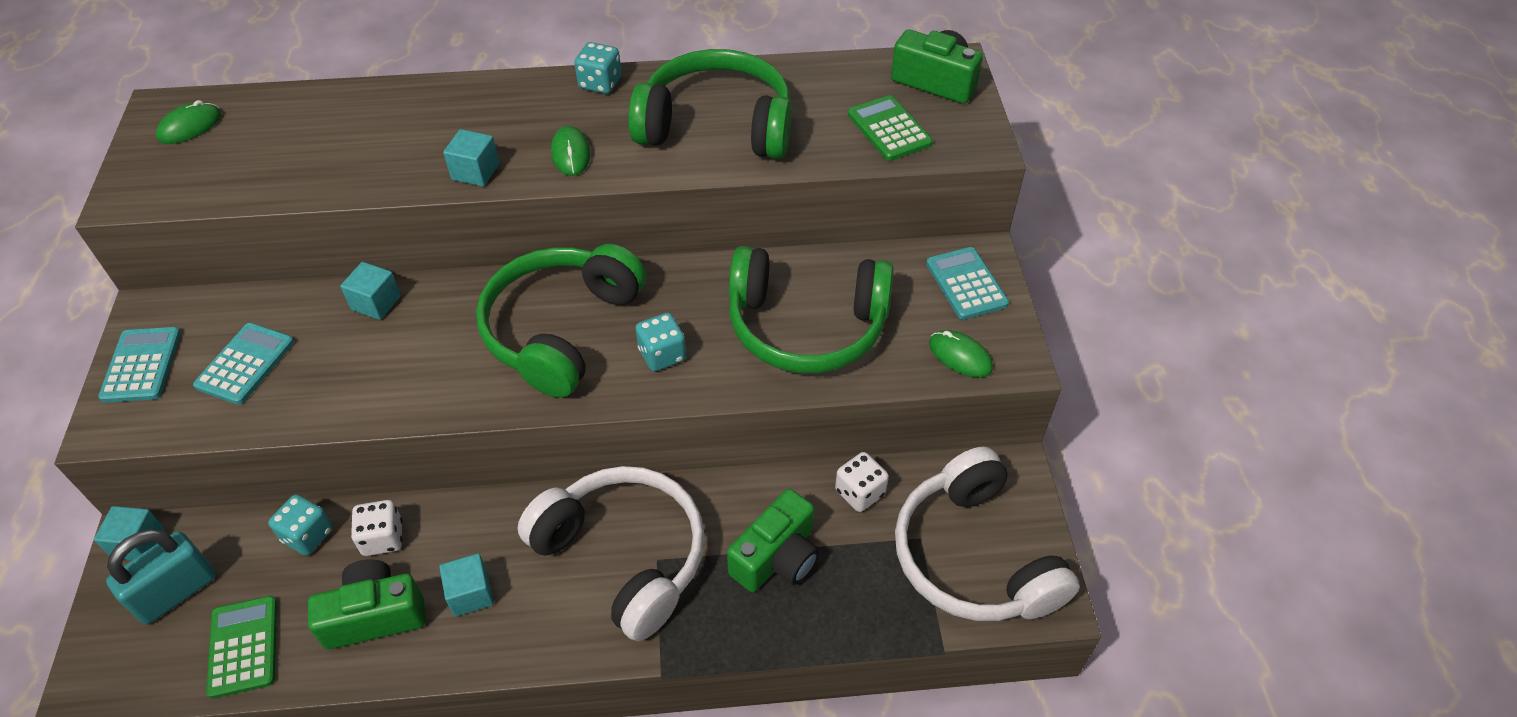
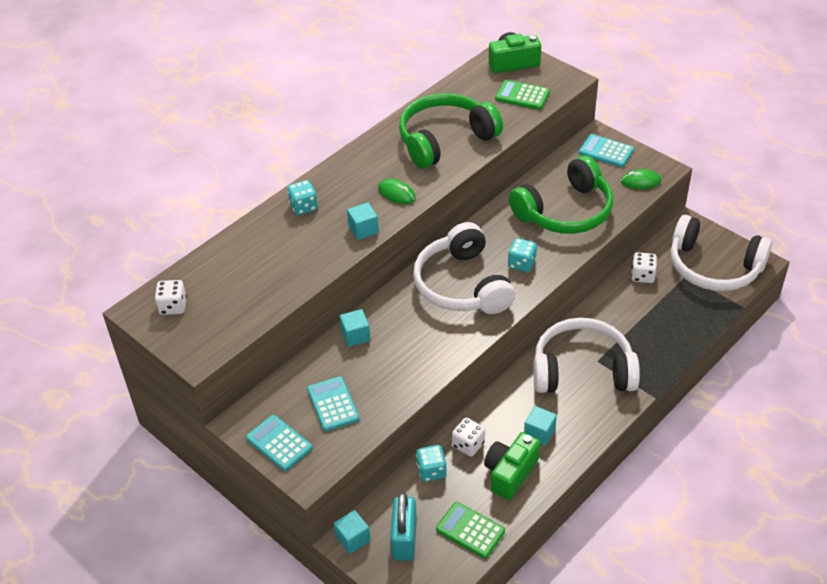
camera: 40 degrees left, 5 degrees down
(190, 126) = (173, 306): green mouse -> white dice
(561, 329) = (462, 285): green headphones -> white headphones
(600, 83) = (360, 155): turquoise dice -> turquoise dice (303, 207)
(777, 557) = (643, 323): green camera -> none

